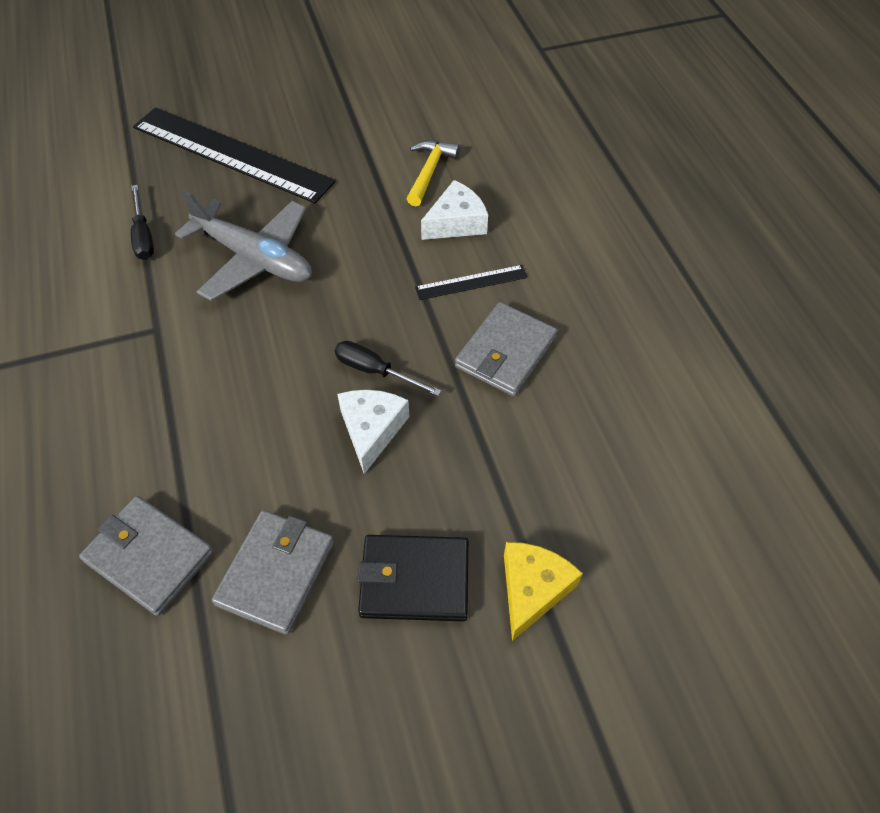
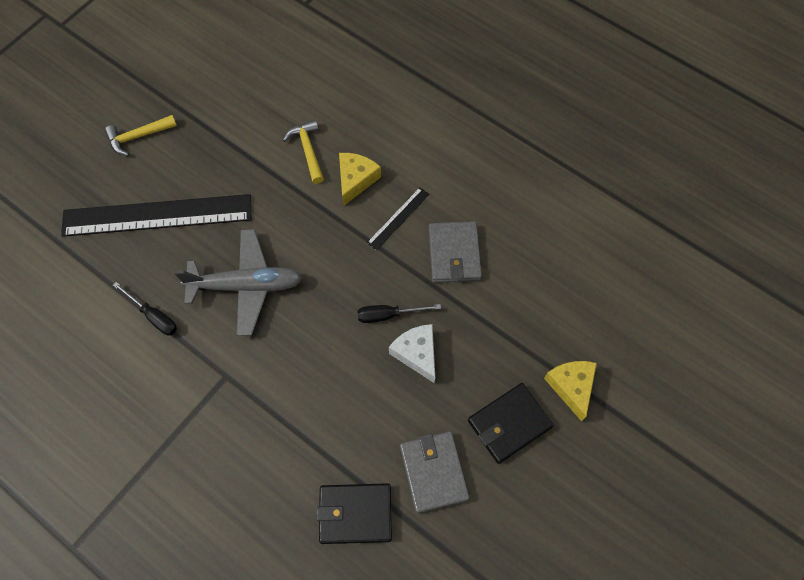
camera: 35 degrees left, 10 degrees up
(149, 557) = (355, 514): grey wallet -> black wallet
(277, 83) = (138, 137): none -> yellow hammer
(456, 223) = (356, 180): white cheese -> yellow cheese

